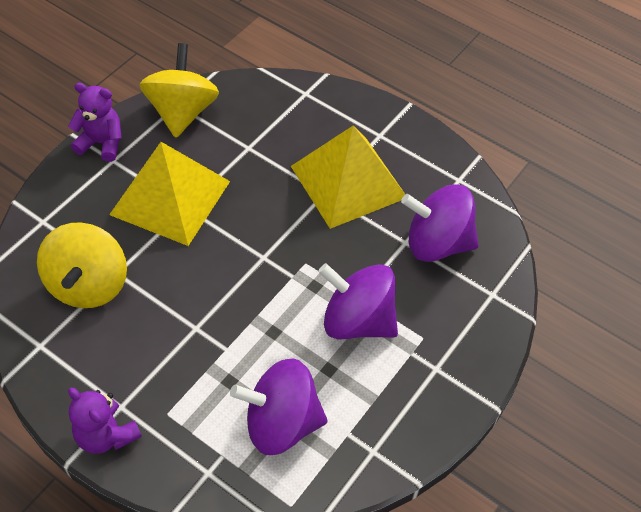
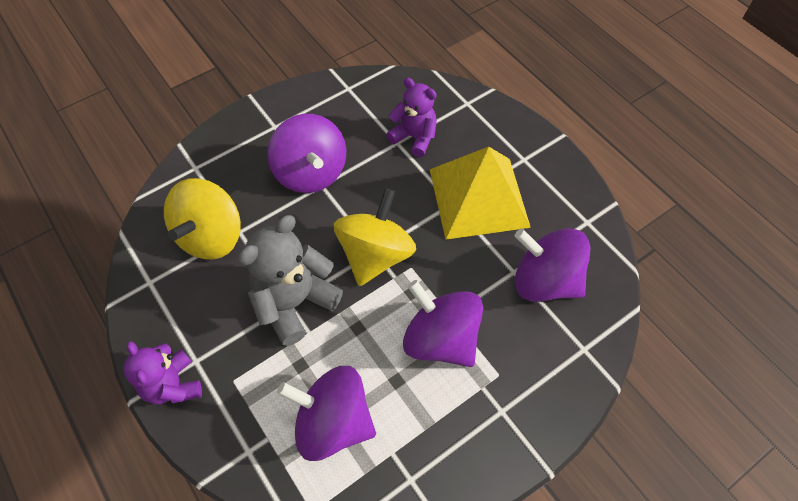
camera: 20 degrees right, 5 degrees up
(102, 143) = (270, 108): purple teddy bear -> purple teddy bear (414, 137)
(170, 197) = (311, 173): yellow pyramid -> purple spinning top
(182, 112) = (350, 96): yellow spinning top -> yellow spinning top (375, 255)
(201, 325) = (294, 302): none -> grey teddy bear

